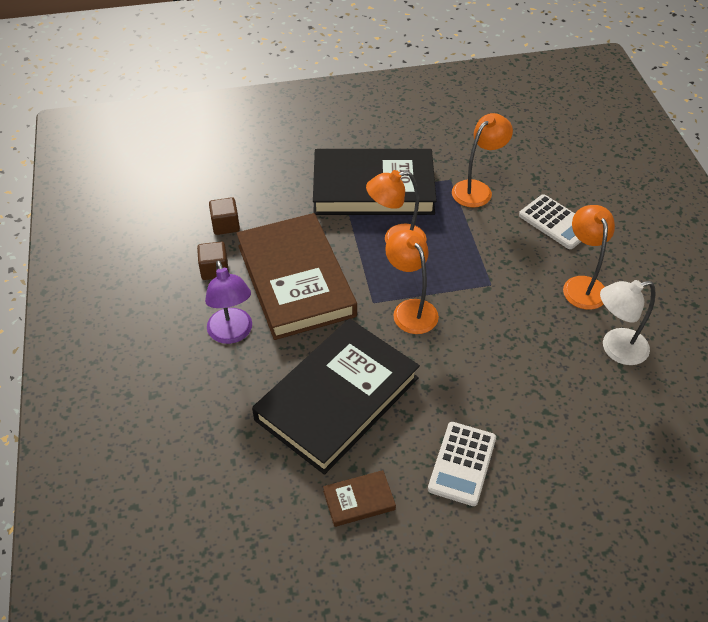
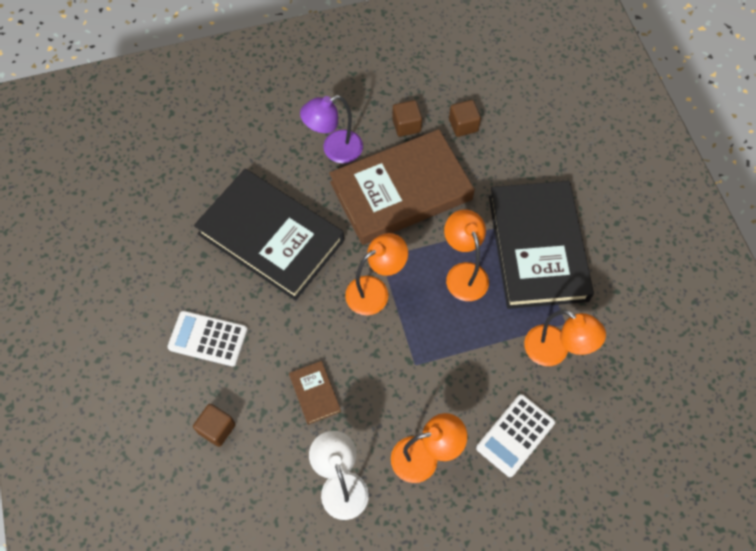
camera: 85 degrees right, 15 degrees up
(359, 500) = (174, 261): brown book -> brown book (315, 393)
(568, 455) = (217, 428): none -> brown cube

